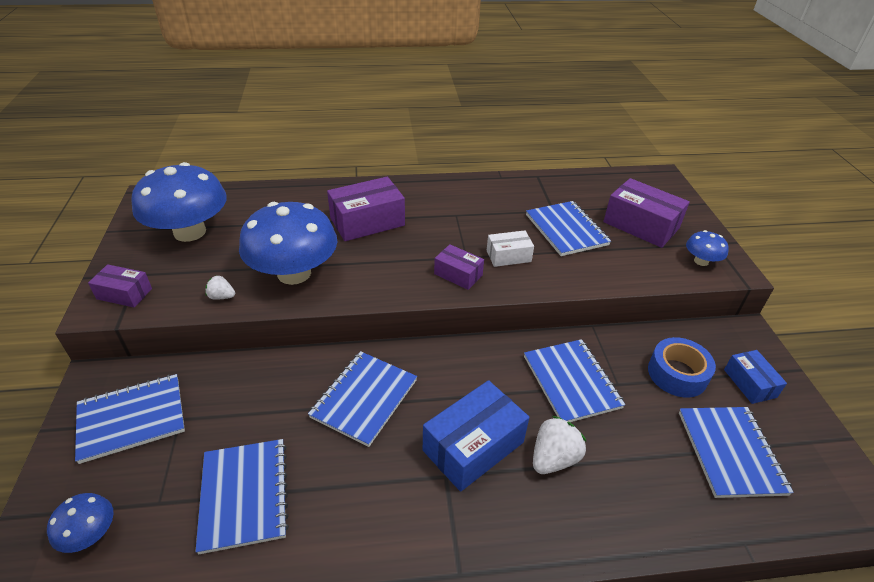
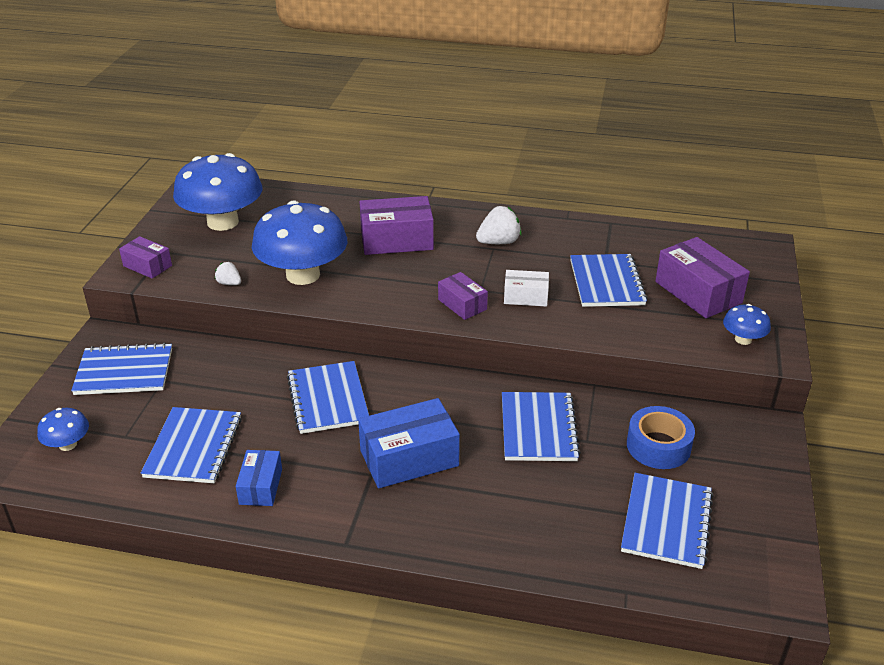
camera: 20 degrees right, 5 degrees down
(364, 399) = (328, 399): blue notebook -> blue notebook turned 60 degrees counterclockwise
(554, 458) = (480, 485): white strawberry -> white strawberry (499, 242)
(749, 383) = (735, 471): blue box -> blue box (261, 486)

